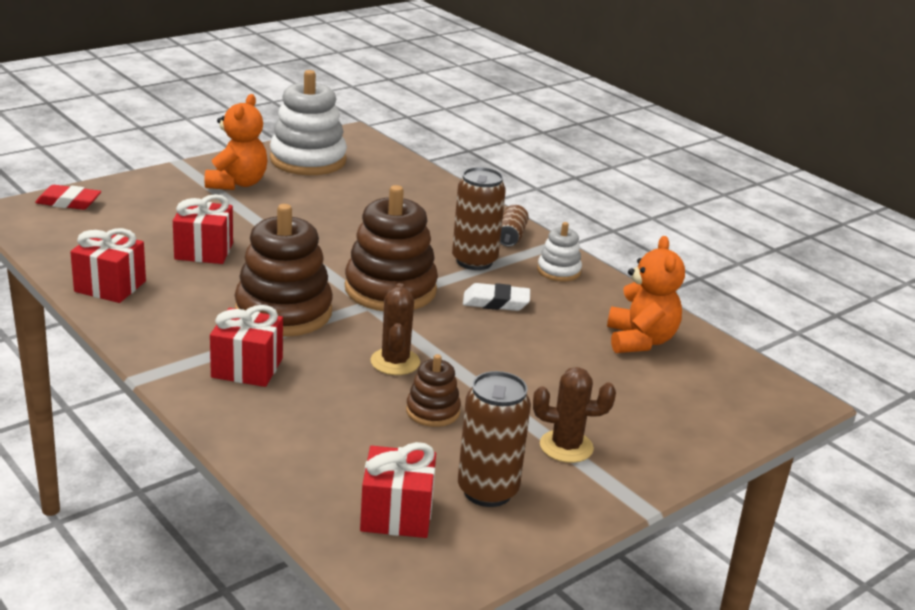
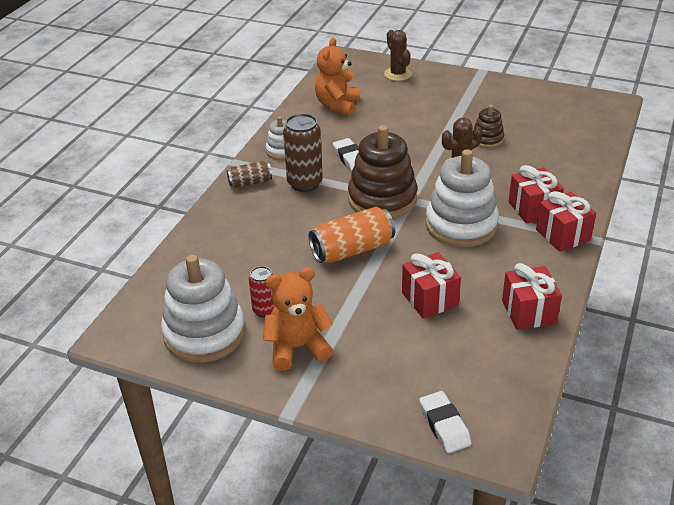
camera: 115 degrees left, 10 degrees up
(68, 202) = (444, 425): red eraser -> white eraser
(283, 312) = (461, 225): brown stacking toy -> white stacking toy
(301, 186) = (264, 310): none -> red can
(327, 244) = (352, 250): none -> orange can
(396, 514) = (573, 121): red gift -> red gift (563, 235)
(487, 491) = (525, 106): brown can -> none
(566, 447) = (464, 99): brown cactus -> brown cactus (397, 74)
(640, 340) = (337, 105): orange teddy bear -> orange teddy bear turned 45 degrees counterclockwise

